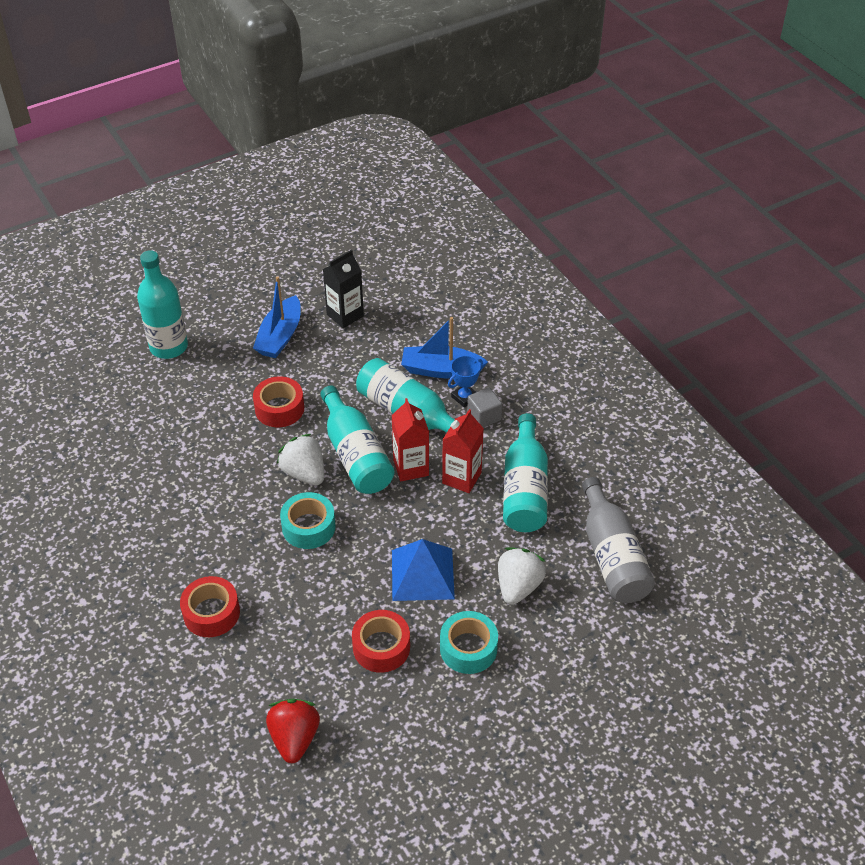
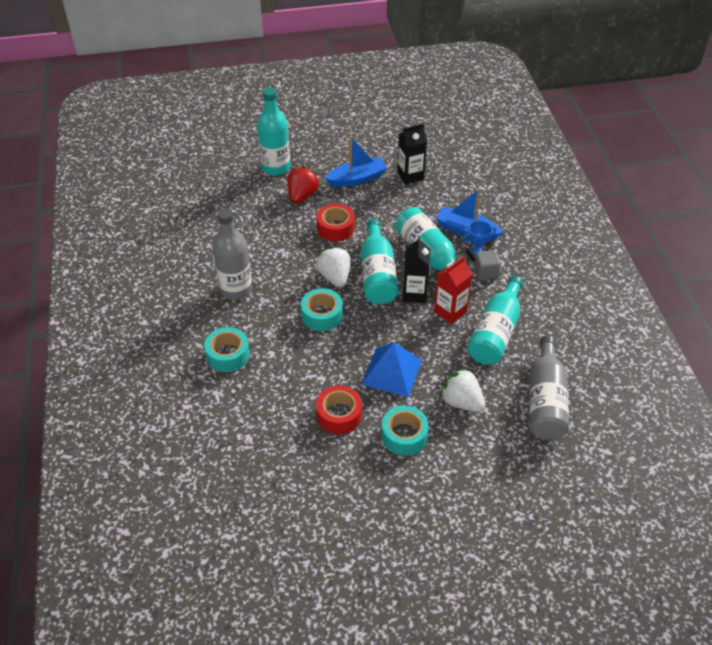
camera: 20 degrees right, 0 degrees up
(185, 524) = (236, 289): none -> grey bottle
(211, 613) = (228, 355): red tape -> turquoise tape
(280, 336) = (357, 179): blue boat -> blue boat turned 150 degrees counterclockwise
(294, 738) = (249, 460): red strawberry -> red strawberry (302, 196)
(411, 467) = (414, 294): red carton -> black carton
(518, 586) = (461, 402): white strawberry -> white strawberry turned 90 degrees counterclockwise

